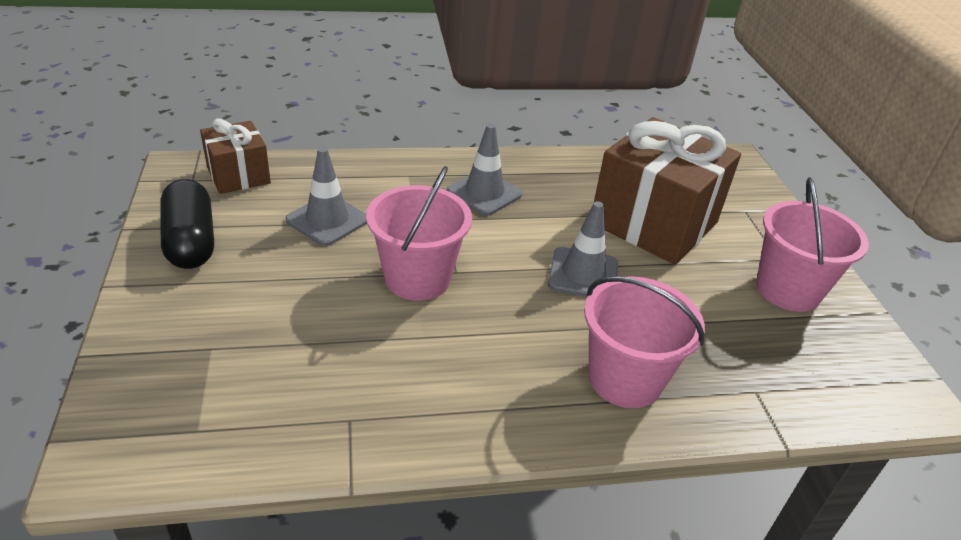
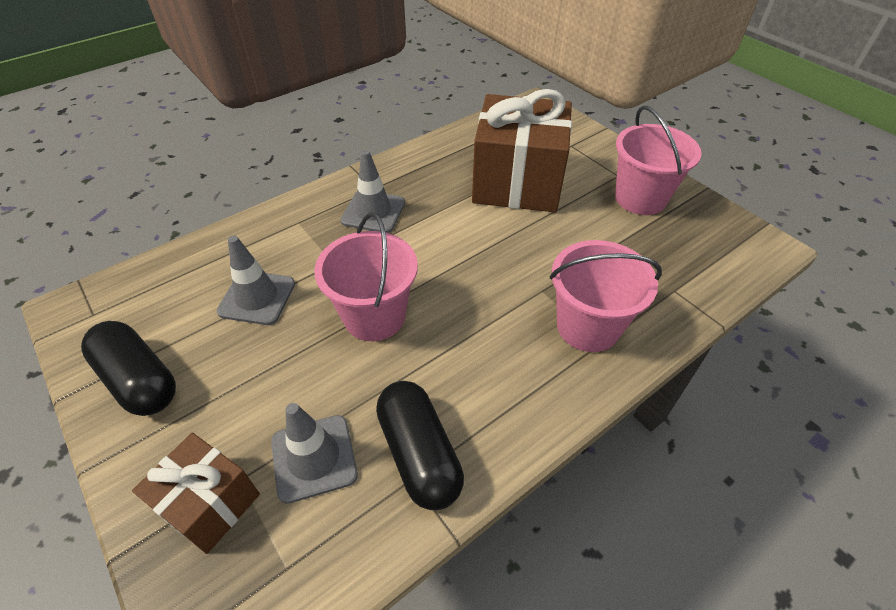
camera: 25 degrees left, 10 degrees up
(238, 175) = (138, 290): brown gift -> brown gift (210, 503)
(371, 404) = (419, 454): none -> black capsule
(583, 274) = (498, 251): grey traffic cone -> grey traffic cone (314, 458)

